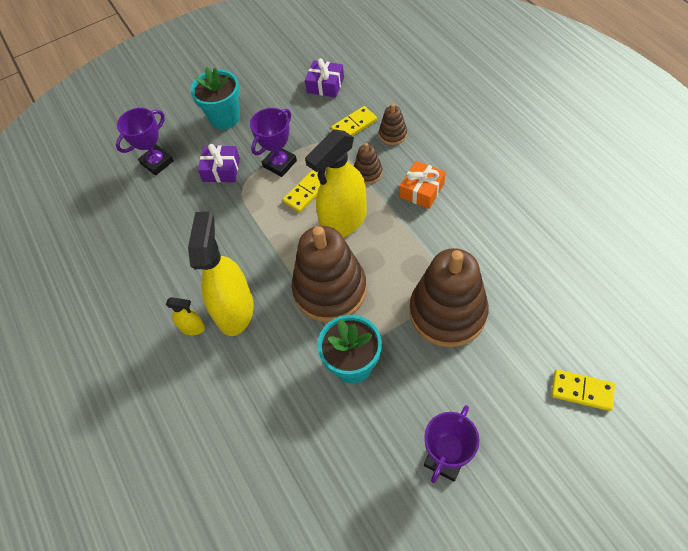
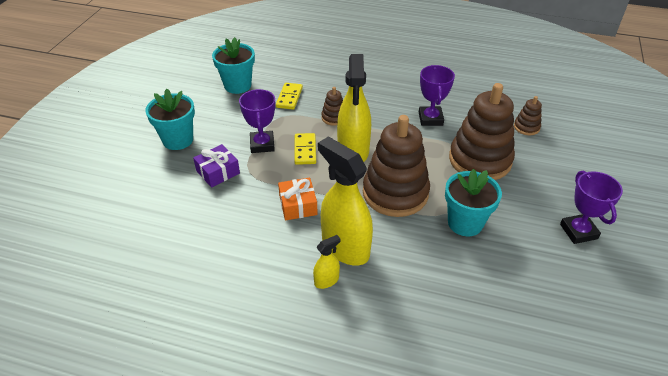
camera: 50 degrees left, 15 degrees down
(157, 162) = (150, 197): purple trophy -> purple trophy (430, 119)
(325, 85) = (237, 85): purple gift -> turquoise flower pot
(393, 134) = (323, 90): brown stacking toy -> brown stacking toy (526, 127)
(422, 190) = (381, 109): orange gift -> orange gift (298, 205)
(582, 391) = (591, 152): yellow domino -> none

